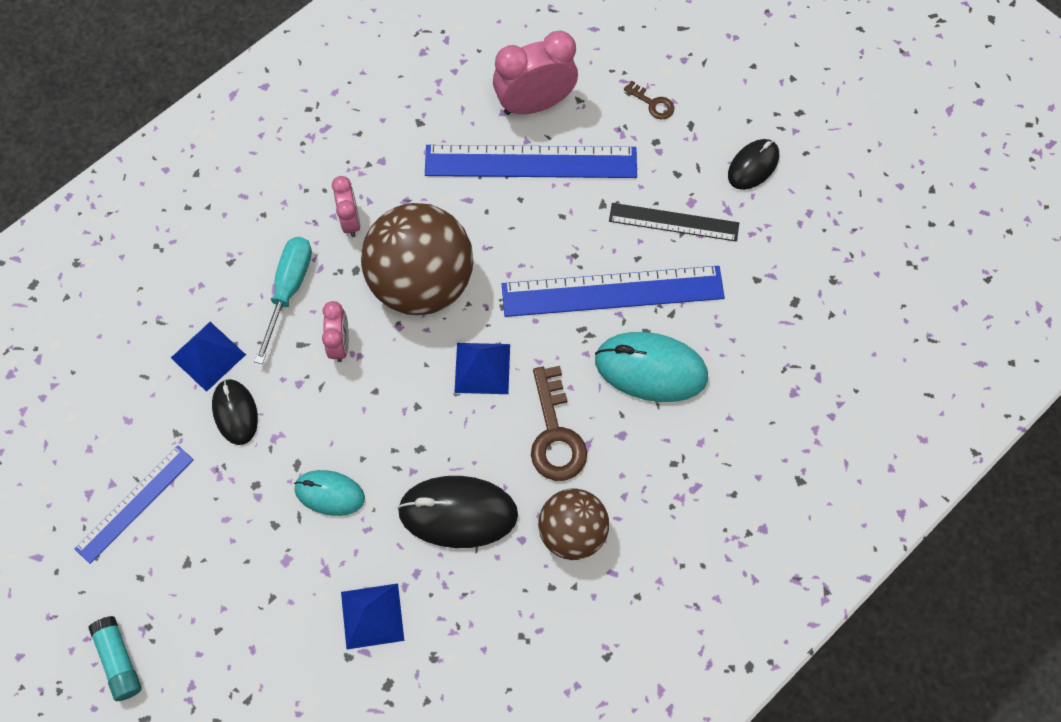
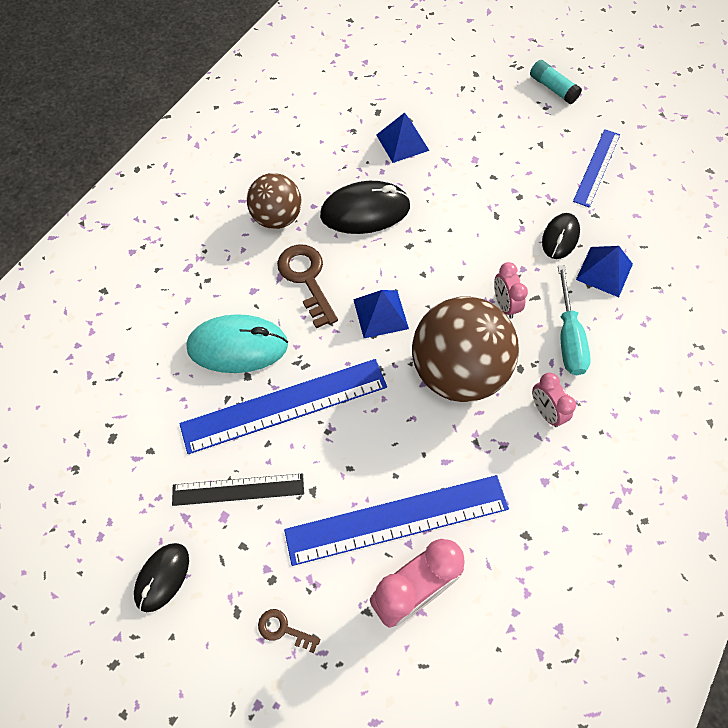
camera: 165 degrees right, 5 degrees down
(235, 412) = (560, 238): black mouse -> black mouse turned 60 degrees clockwise
(329, 493) = (463, 203): turquoise mouse -> none

